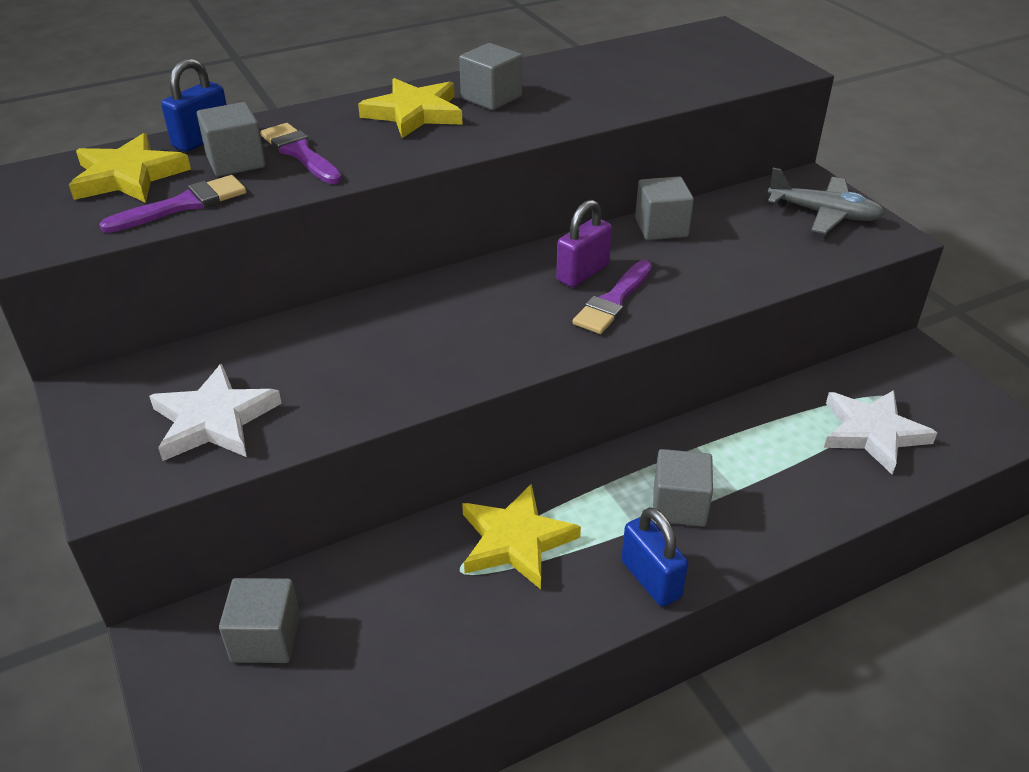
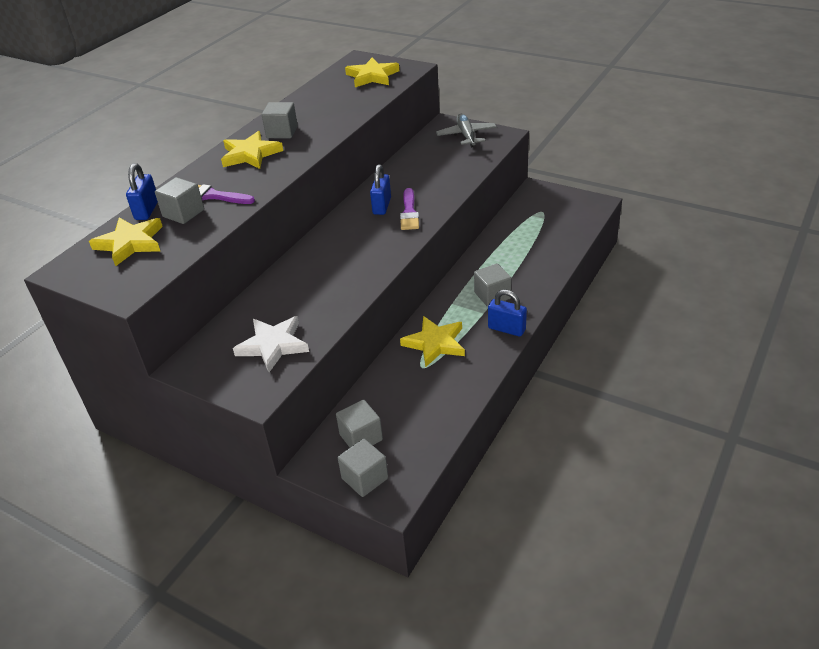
camera: 30 degrees left, 0 degrees up
(183, 205) = (184, 243): purple brush -> none
(583, 273) = (382, 206): purple padlock -> blue padlock
(661, 227) = (398, 171): grey cube -> grey cube (365, 478)
(710, 61) = (372, 76): none -> yellow star
(824, 214) = (466, 136): grey plane -> grey plane turned 90 degrees counterclockwise
(872, 433) = (546, 229): white star -> none

